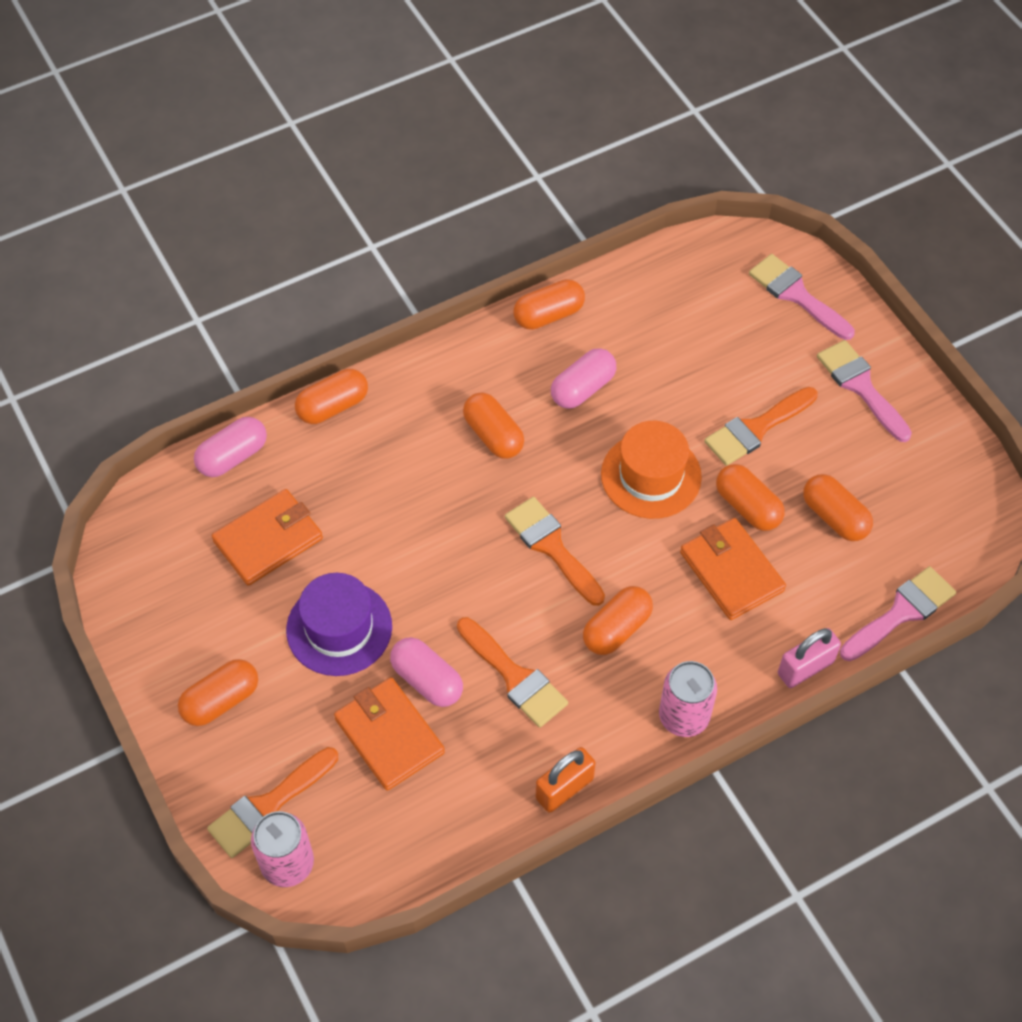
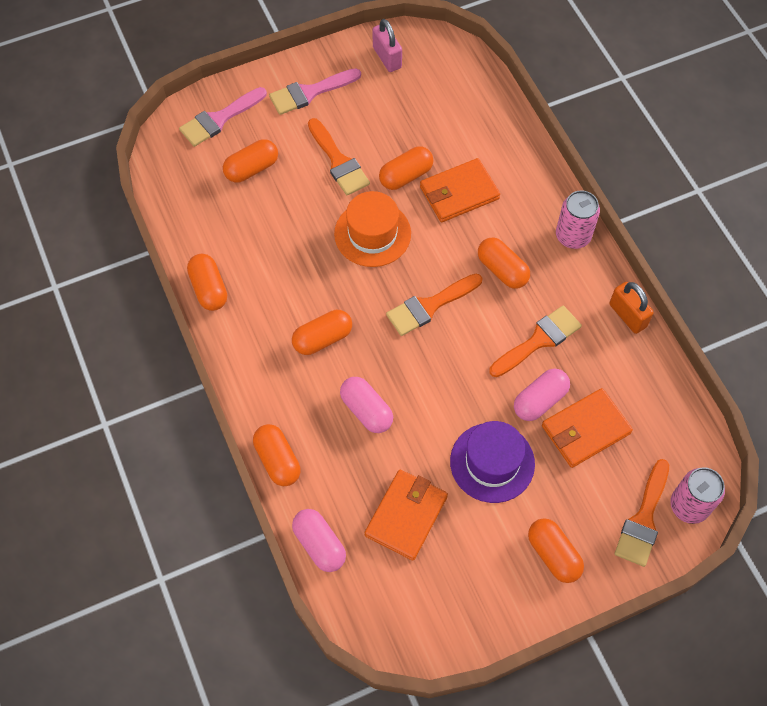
camera: 85 degrees left, 5 degrees up
(268, 540) = (406, 515): orange wallet -> orange wallet turned 60 degrees clockwise
(268, 806) = (643, 519): orange brush -> orange brush turned 60 degrees clockwise
(583, 388) = (286, 271): pink capsule -> pink capsule (366, 410)
(805, 668) = (537, 160): pink padlock -> pink padlock (387, 57)
(834, 517) = (419, 125): orange capsule -> orange capsule (251, 169)
(901, 612) = (497, 99): pink brush -> none

